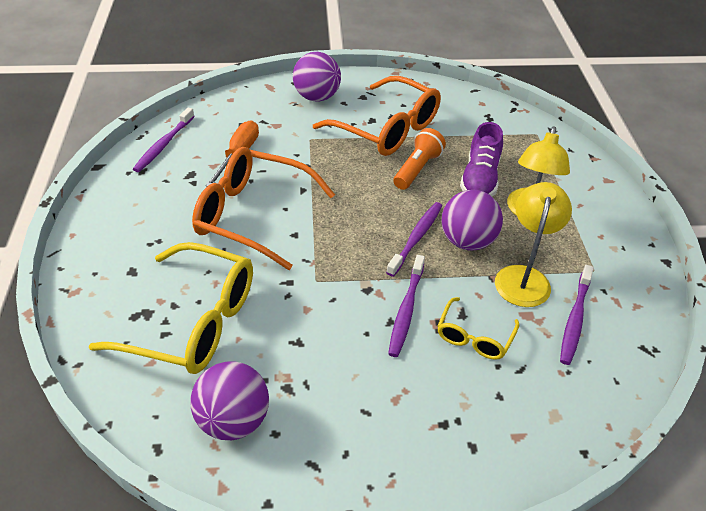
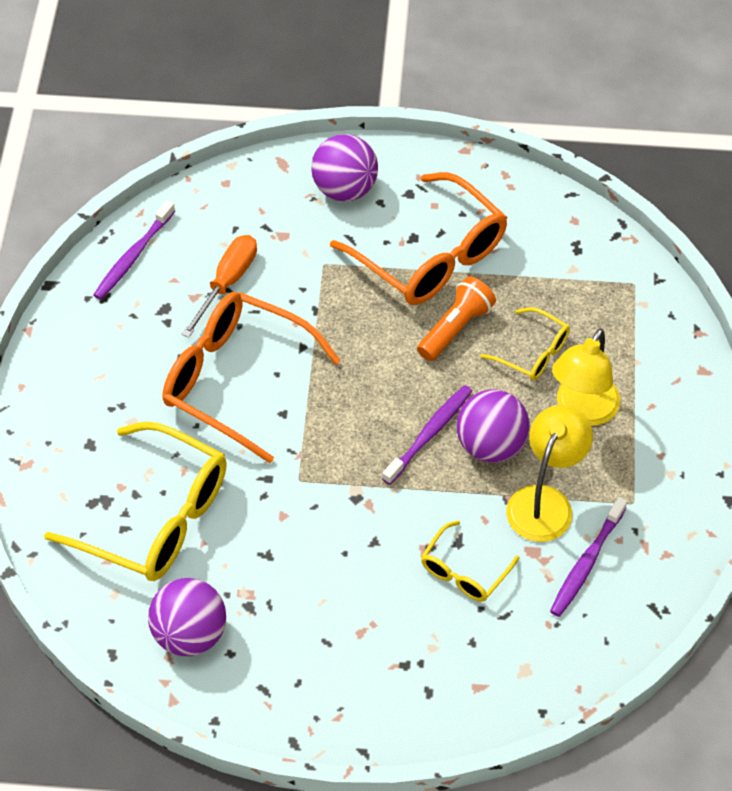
camera: 10 degrees right, 10 degrees up
(406, 311) = (395, 530): purple toothbrush -> none
(480, 179) = (533, 353): purple shoe -> yellow glasses

